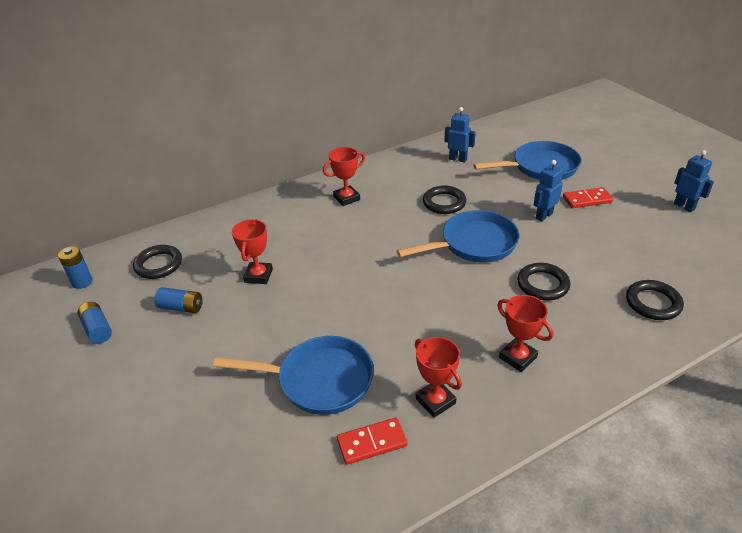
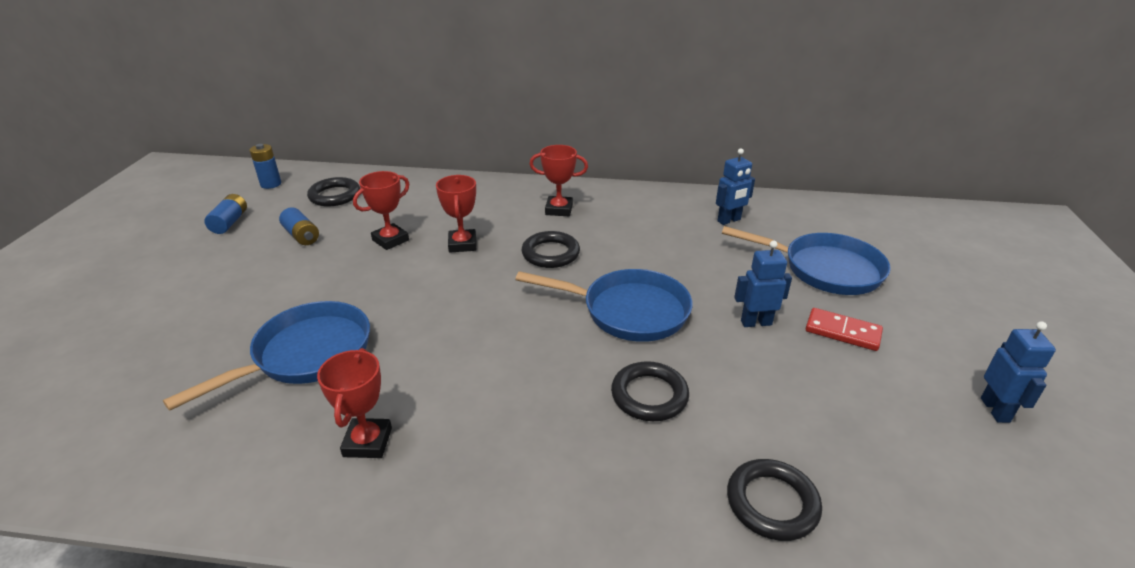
camera: 35 degrees right, 5 degrees down
(319, 380) = (305, 355): blue pan -> blue pan turned 90 degrees counterclockwise
(372, 443) = (262, 441): red domino -> none
(444, 203) = (652, 256): black ring -> black ring (550, 253)
(458, 159) = (729, 220): blue robot -> blue robot turned 90 degrees clockwise
(518, 357) = (509, 455): red trophy -> red trophy (462, 244)

